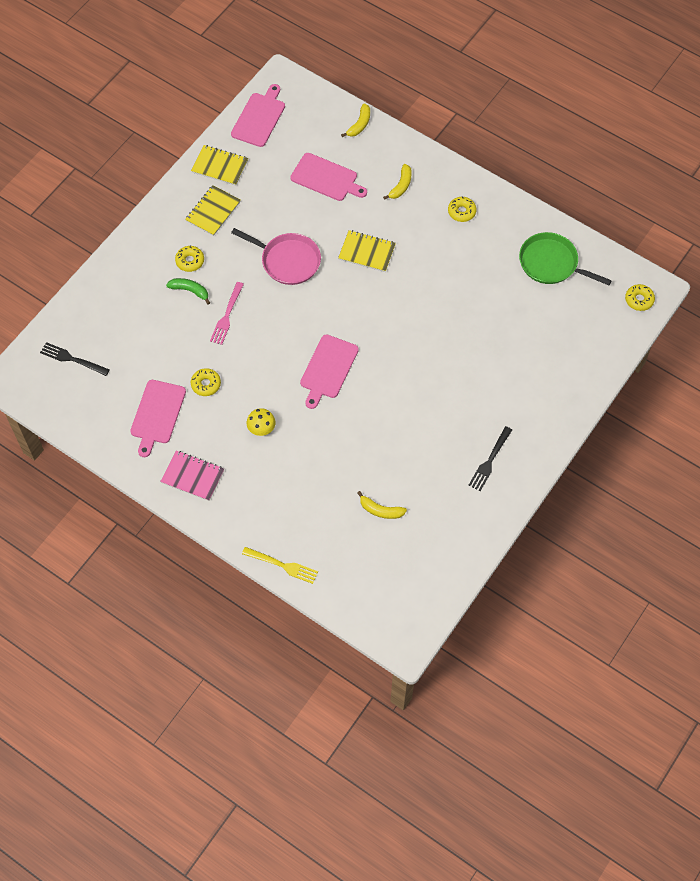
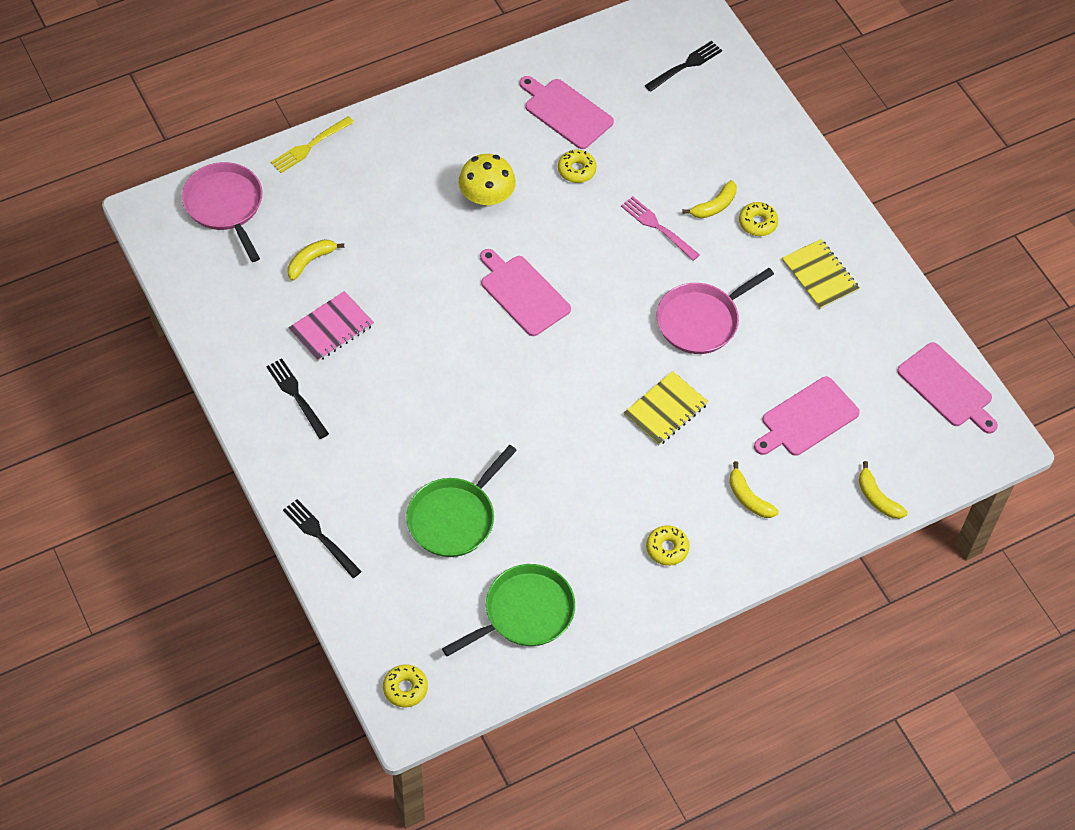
camera: 115 degrees right, 5 degrees down
(190, 291) = (714, 206): green banana -> yellow banana
(192, 476) = (468, 112): pink notebook -> pink notebook (331, 328)
(219, 166) = (888, 311): yellow notebook -> none
(261, 428) = (486, 197): yellow mushroom -> yellow mushroom, size x1.54
(368, 593) = (225, 205): none -> pink pan
(515, 328) = (454, 518): none -> green pan
(577, 394) = (320, 536): none -> black fork

